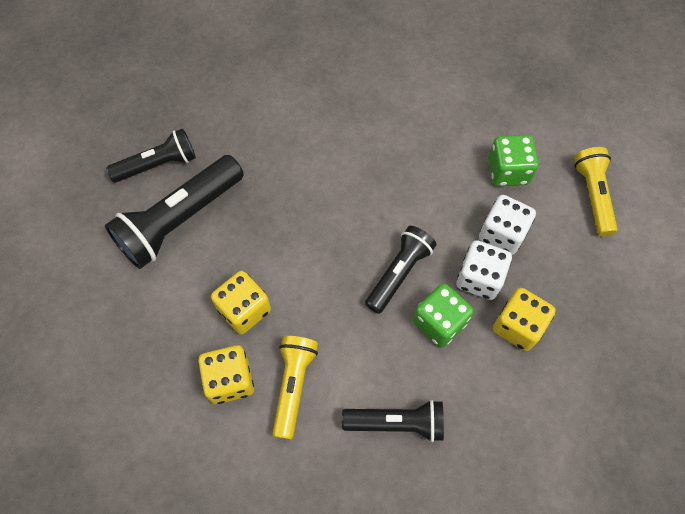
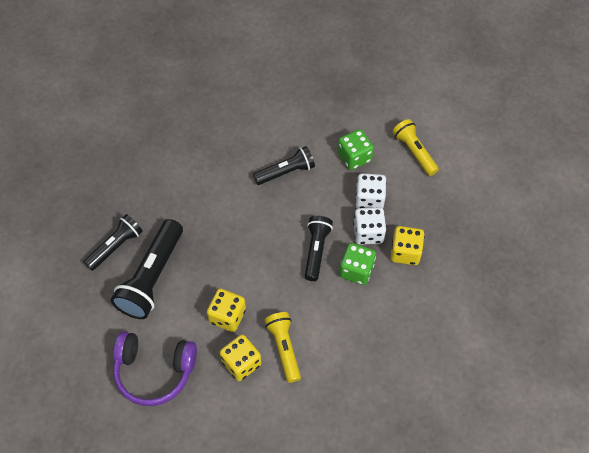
camera: 25 degrees left, 5 degrees down
(120, 341) = (154, 371): none -> purple headphones
(397, 423) = (359, 342): black flashlight -> black flashlight (286, 172)

